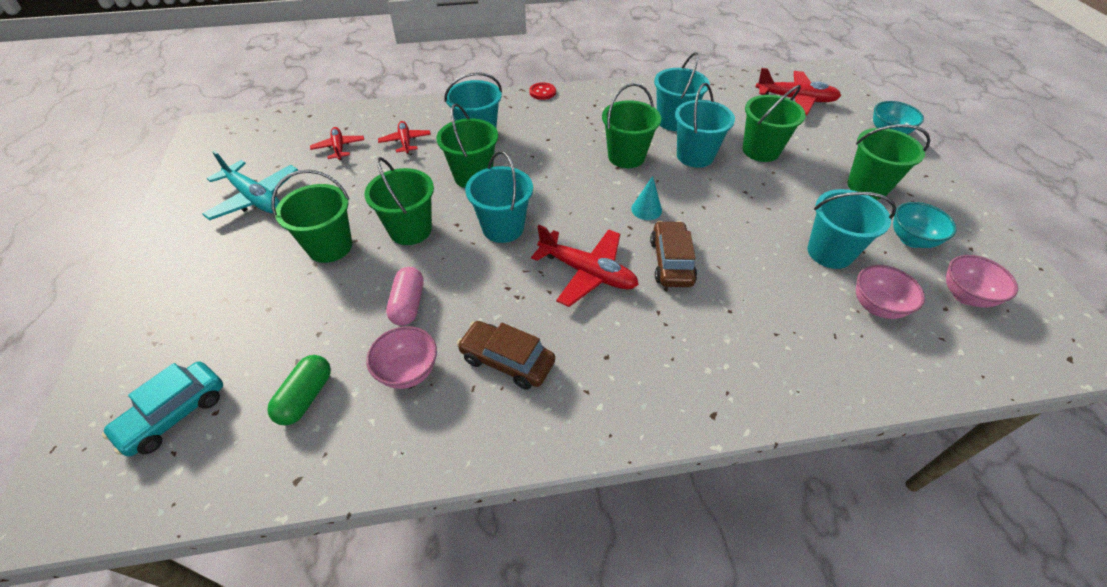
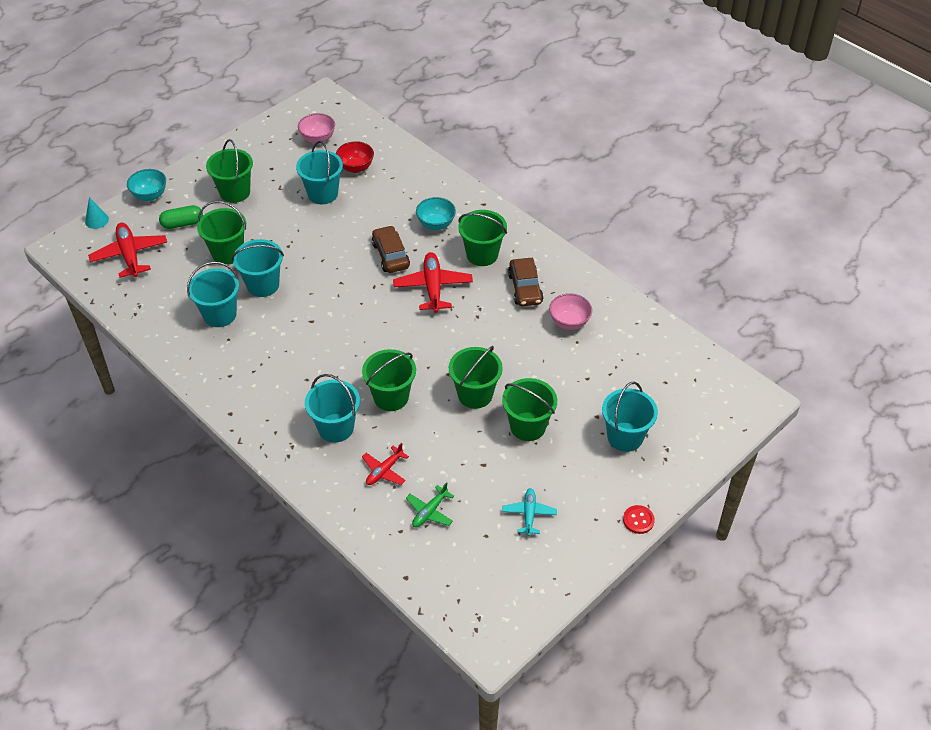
camera: 125 degrees left, 0 degrees up
(174, 414) = (683, 397): turquoise car -> none
(255, 198) = (529, 514): turquoise plane -> turquoise plane, size x0.59
(306, 397) = (622, 352): green capsule -> green capsule (182, 224)
(339, 148) = (430, 512): red plane -> green plane
(408, 304) = (531, 352): pink capsule -> none
(503, 228) = (430, 347): turquoise bucket -> turquoise bucket (625, 437)
(542, 92) = (234, 422): red button -> red button (638, 520)
(626, 157) = (294, 322): green bucket -> green bucket (482, 254)
(646, 209) = (349, 286): turquoise cone -> turquoise cone (97, 220)
(671, 262) = (390, 255): brown car -> brown car turned 105 degrees clockwise
(876, 306) = (356, 167): pink bowl -> red bowl
(911, 240) = (281, 165): turquoise bowl -> turquoise bowl (436, 224)

